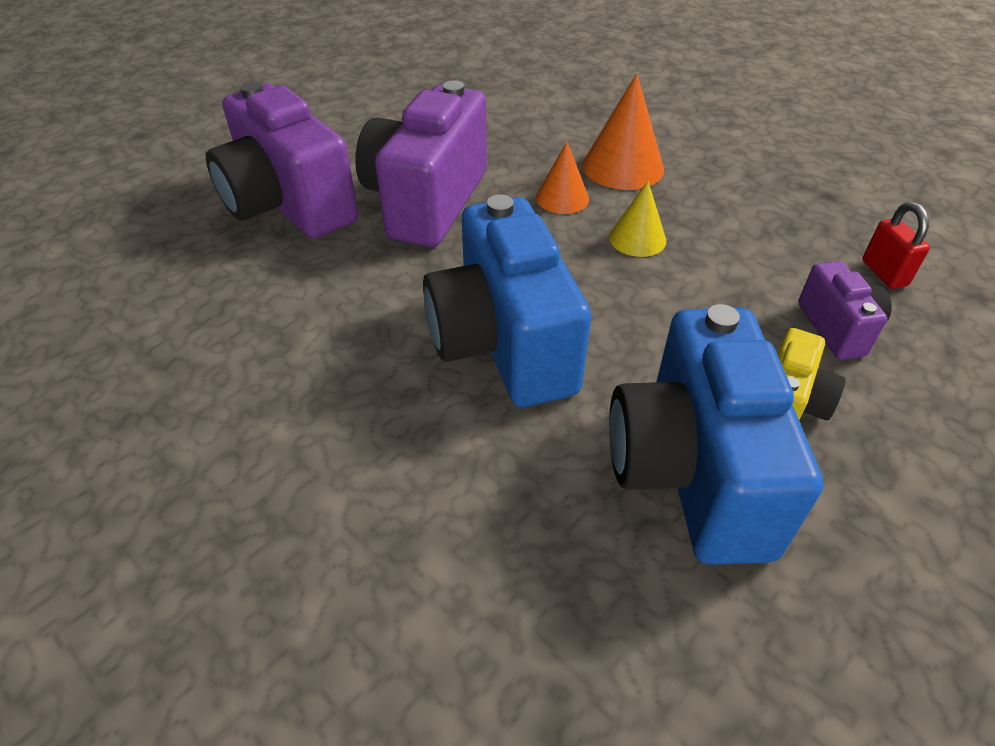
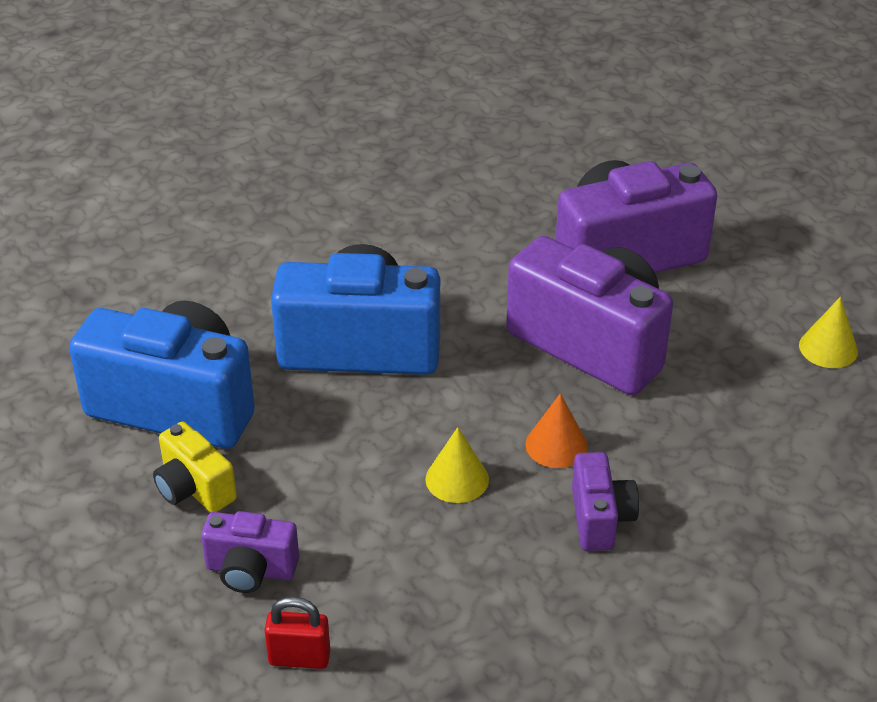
camera: 110 degrees right, 5 degrees down
(381, 103) = (828, 348): none -> yellow cone
(623, 167) = (600, 518): orange cone -> purple camera

